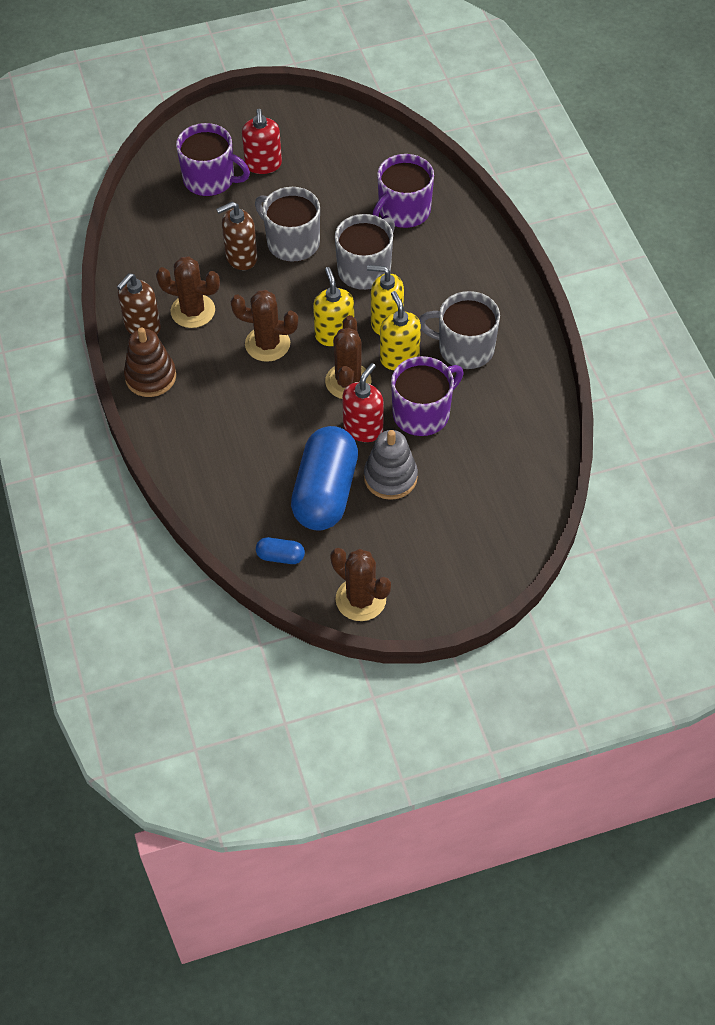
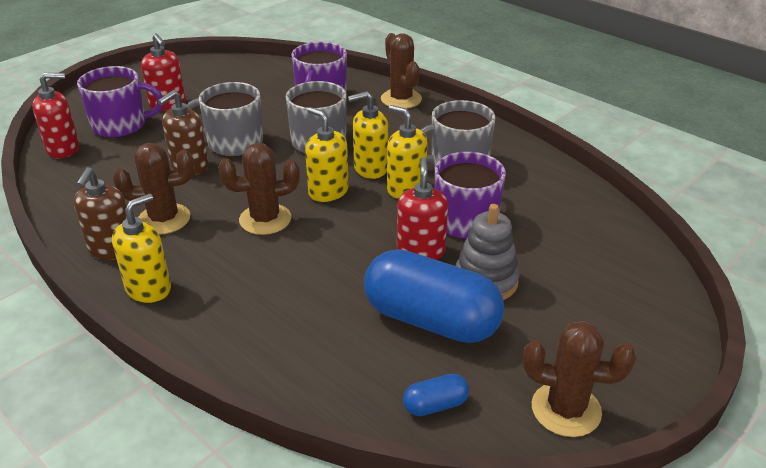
camera: 30 degrees left, 20 degrees down
(150, 377) = (149, 289): brown stacking toy -> yellow soap dispenser
(152, 193) = (63, 149): none -> red soap dispenser
(325, 492) = (431, 320): blue capsule -> blue capsule turned 45 degrees counterclockwise
(348, 381) = (372, 221): brown cactus -> brown cactus (401, 99)

